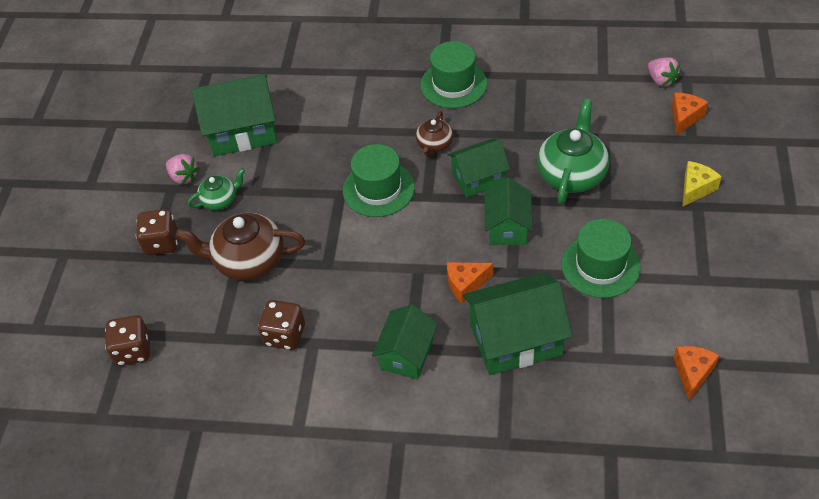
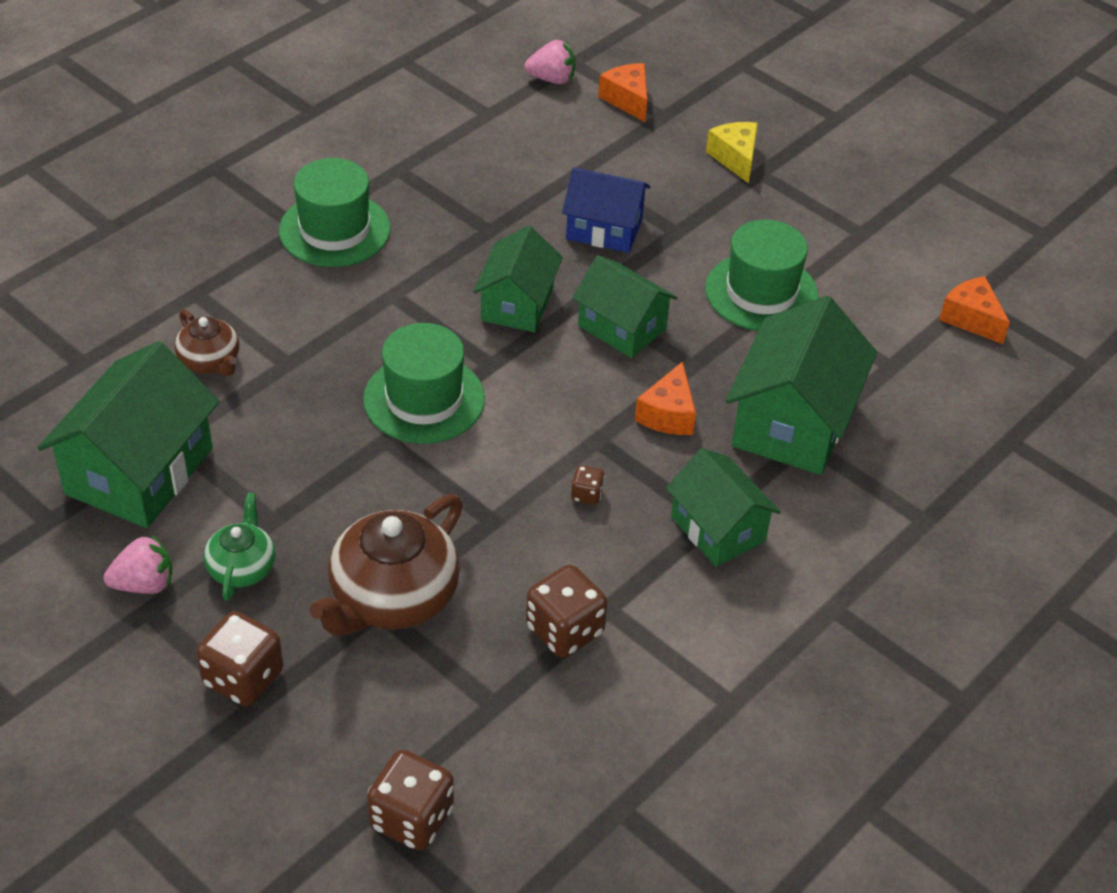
camera: 60 degrees left, 5 degrees down
(378, 288) = (587, 495): none -> brown dice
(434, 145) = (414, 307): brown teapot -> brown teapot (210, 361)
(572, 174) = (604, 229): green teapot -> blue house

